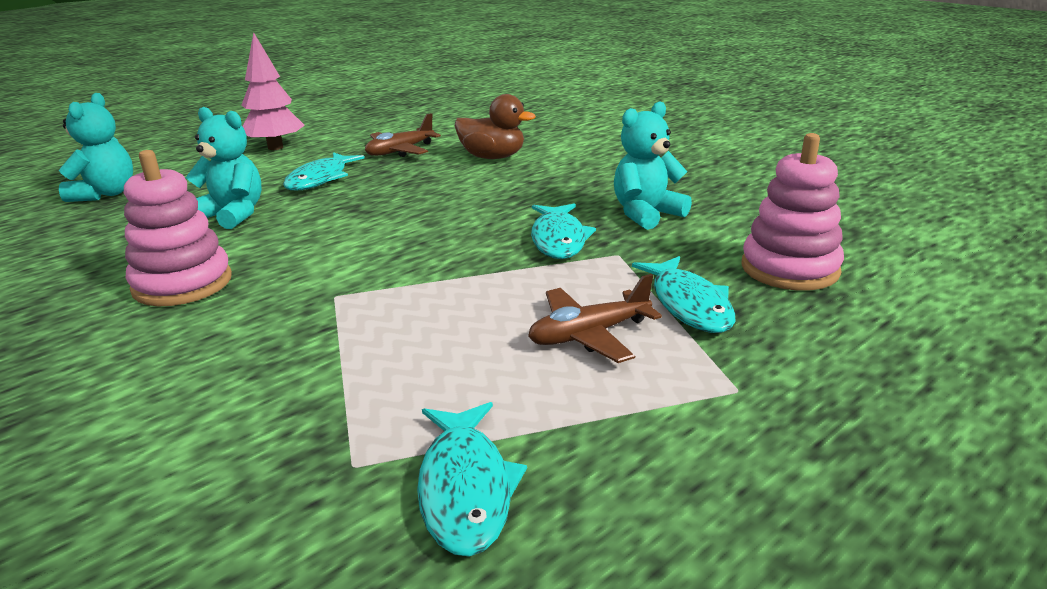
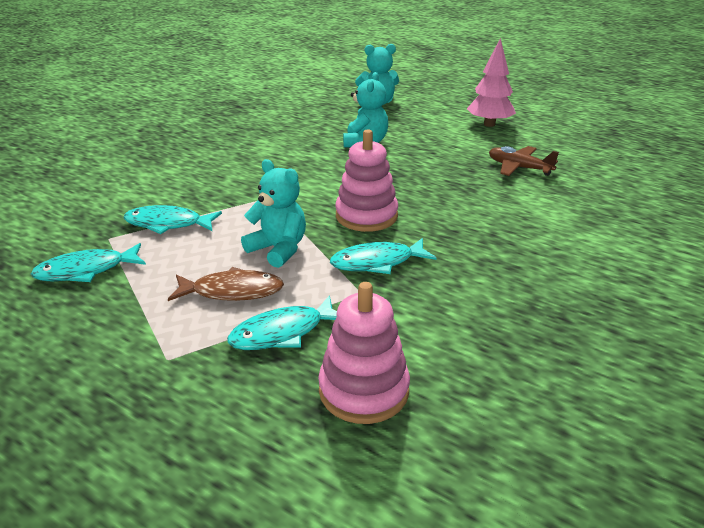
camera: 75 degrees right, 5 degrees up
(182, 284) = (272, 154): pink stacking toy -> pink stacking toy (366, 216)
(320, 179) = (440, 153): turquoise fish -> turquoise fish (168, 224)
(492, 157) = (537, 208): brown duck -> none
(589, 335) = (232, 291): brown plane -> brown fish
(646, 214) = (450, 301): turquoise teddy bear -> turquoise teddy bear (278, 249)

